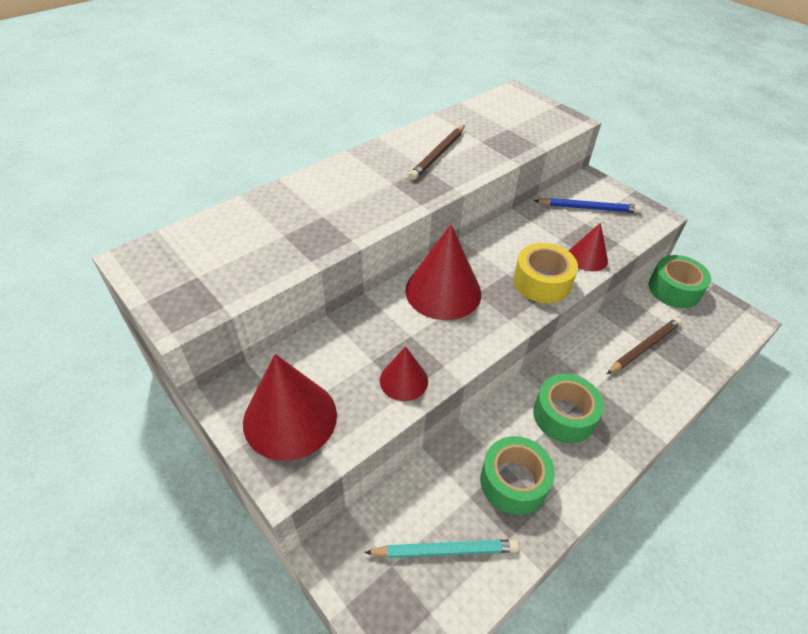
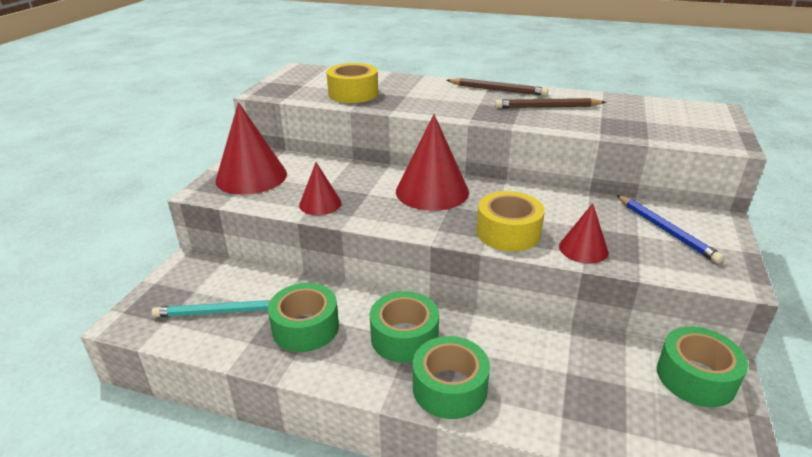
camera: 60 degrees right, 15 degrees down
(275, 248) = (353, 93): none -> yellow tape
(445, 551) = (218, 312): turquoise pencil -> turquoise pencil turned 120 degrees clockwise
(633, 416) = (449, 388): none -> green tape
(644, 347) = (561, 373): brown pencil -> brown pencil (498, 90)

